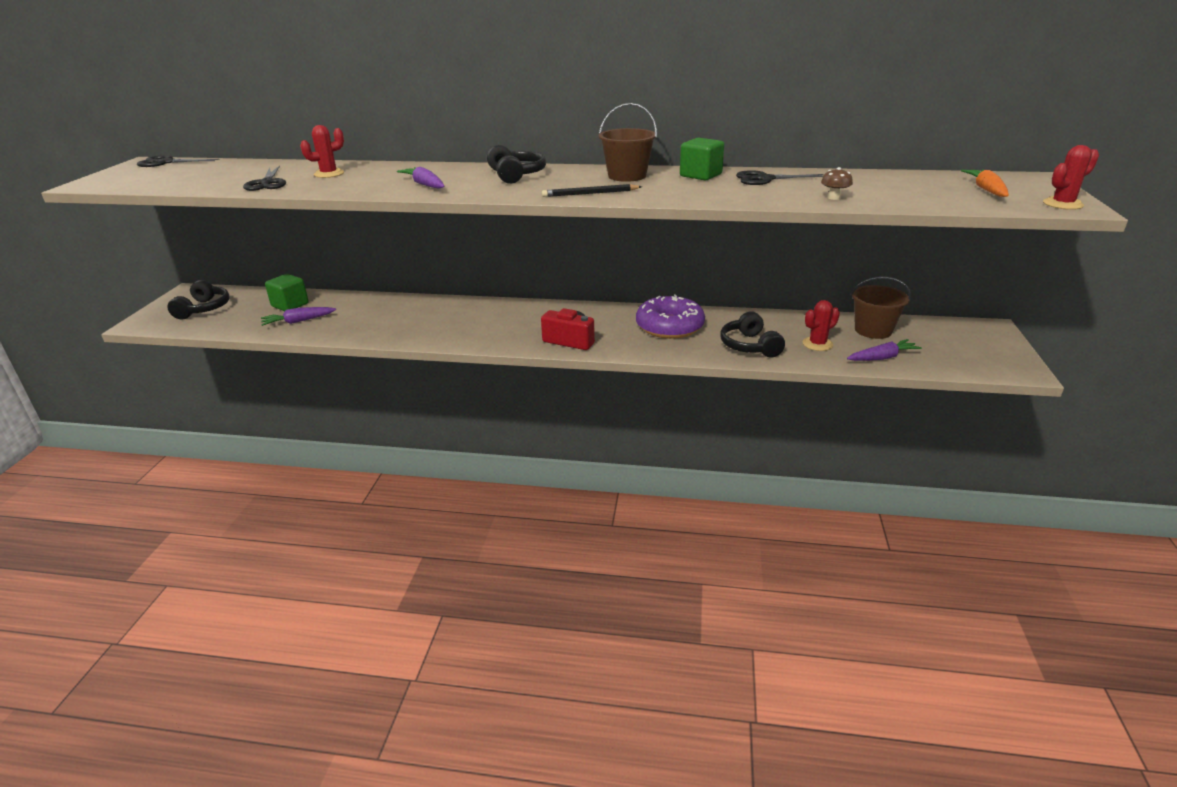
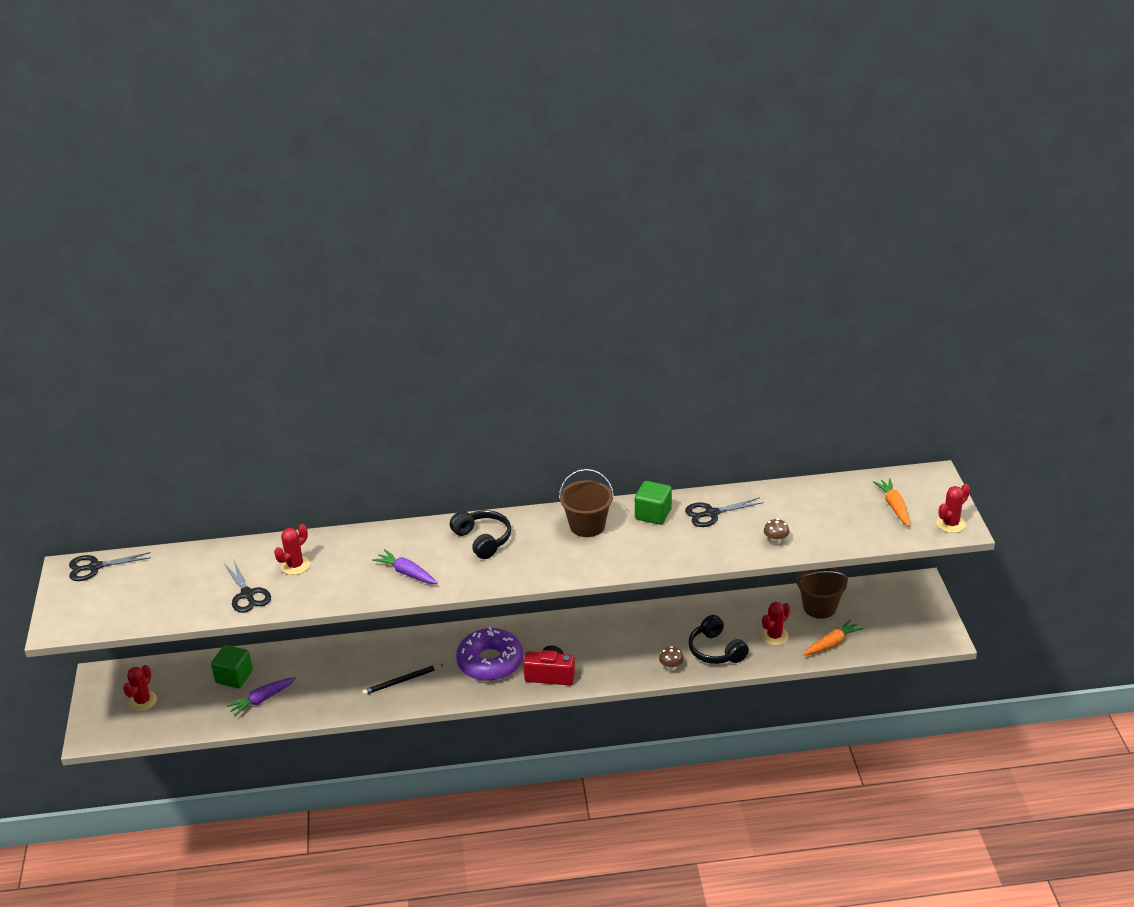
camera: 15 degrees left, 5 degrees up
(204, 309) = (143, 701): black headphones -> red cactus
(590, 193) = (568, 566): black pencil -> black pencil (402, 681)
(669, 327) = (636, 637): purple donut -> purple donut (490, 662)
(696, 351) = (671, 667): none -> brown mushroom
(882, 357) = (832, 643): purple carrot -> orange carrot

